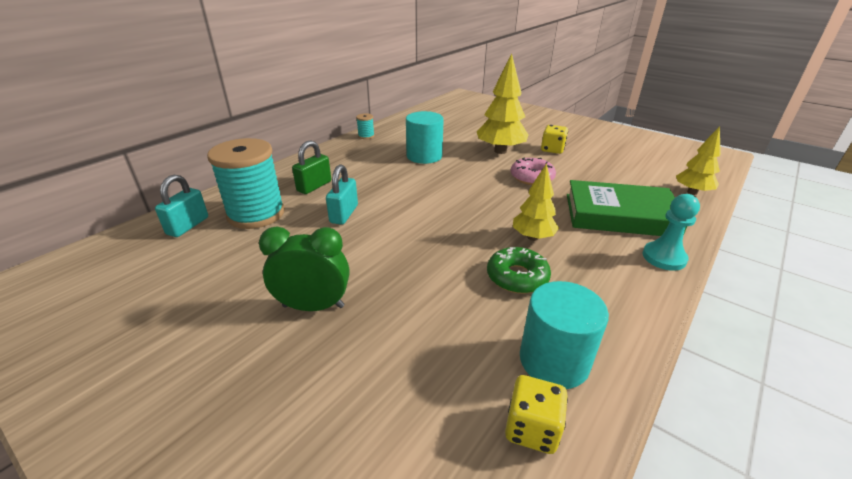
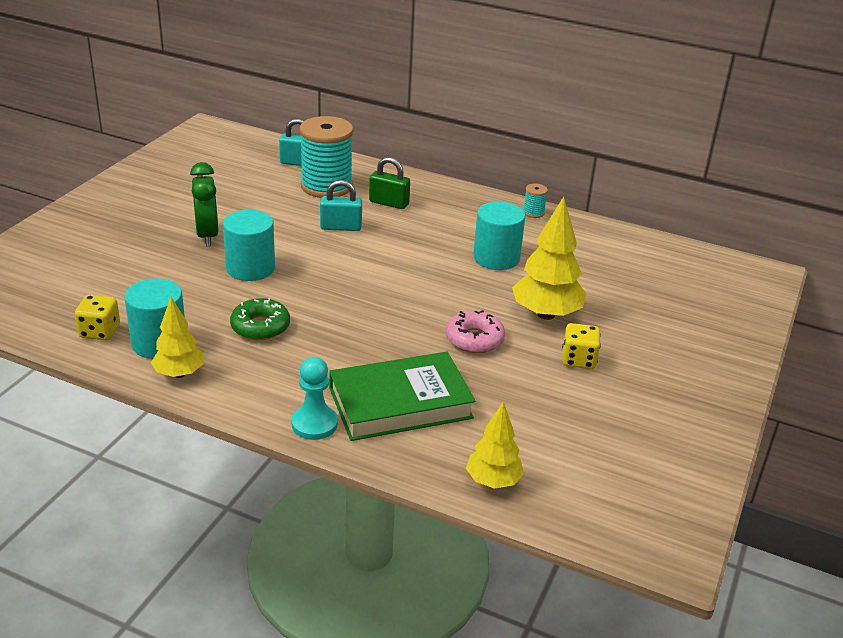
camera: 75 degrees right, 0 degrees up
(402, 276) = (250, 268): none -> turquoise cylinder
(532, 237) = (330, 337): yellow tree -> yellow tree (179, 374)
(620, 215) = (400, 403): green book -> green book turned 75 degrees clockwise

